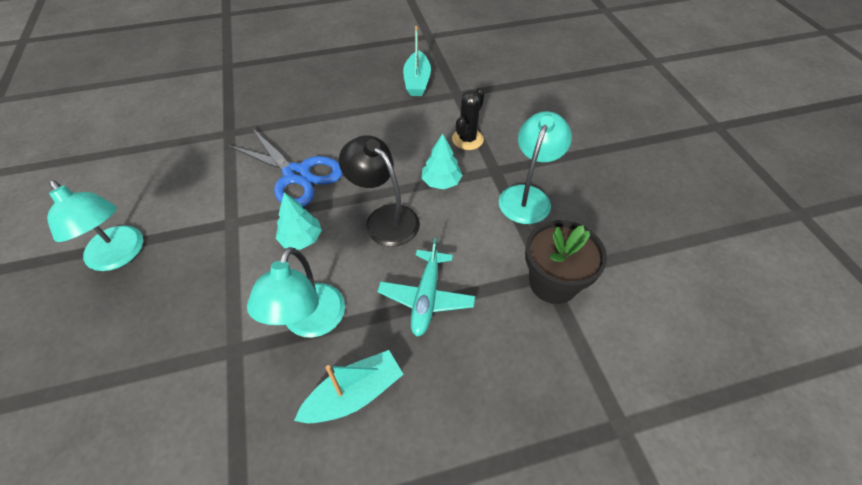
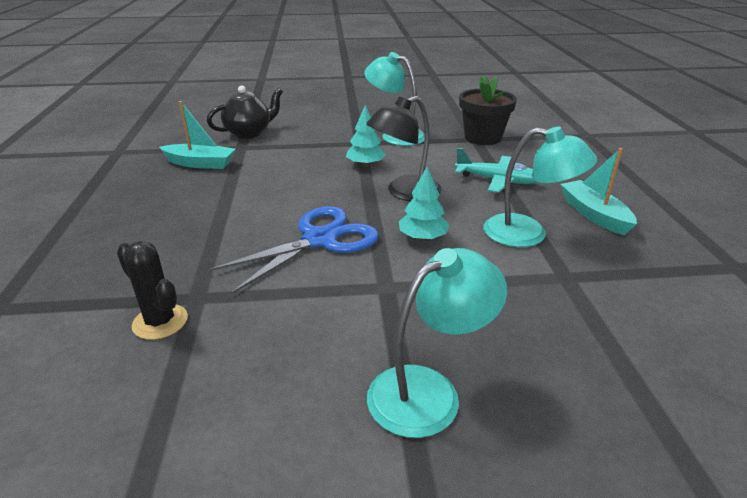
camera: 80 degrees left, 20 degrees down
(467, 139) = (313, 149): black cactus -> black cactus (160, 322)
(491, 90) = (249, 133): none -> black teapot

